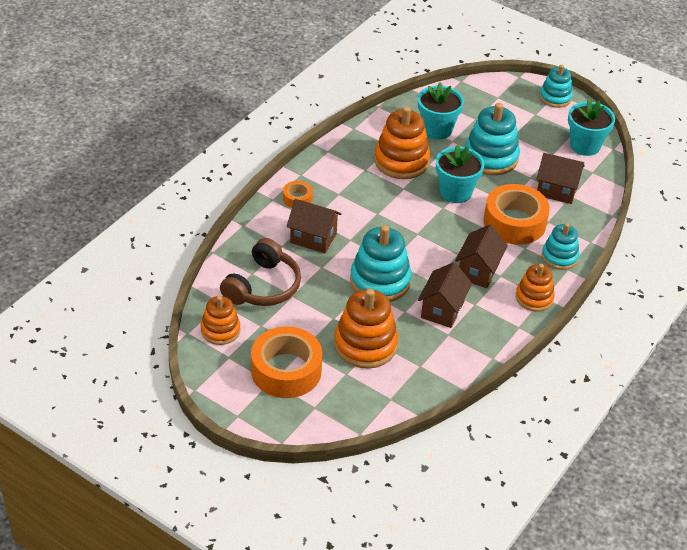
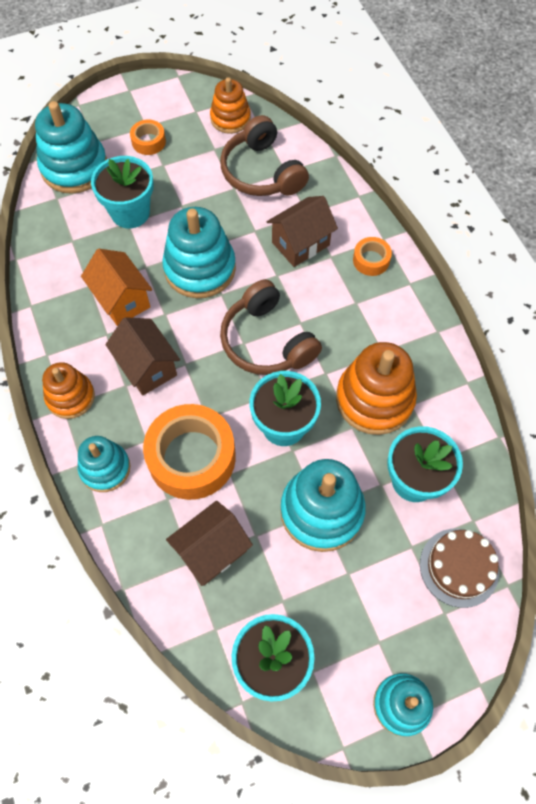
camera: 125 degrees right, 20 degrees up
(286, 370) = (148, 142): orange tape -> orange tape, size x0.48
(352, 404) = (74, 167): none -> turquoise stacking toy
(365, 345) = (130, 212): orange stacking toy -> turquoise flower pot
(406, 223) = (267, 341): none -> brown headphones
(442, 310) = (122, 300): brown house -> orange house
(469, 99) = (459, 567): none -> brown cake

